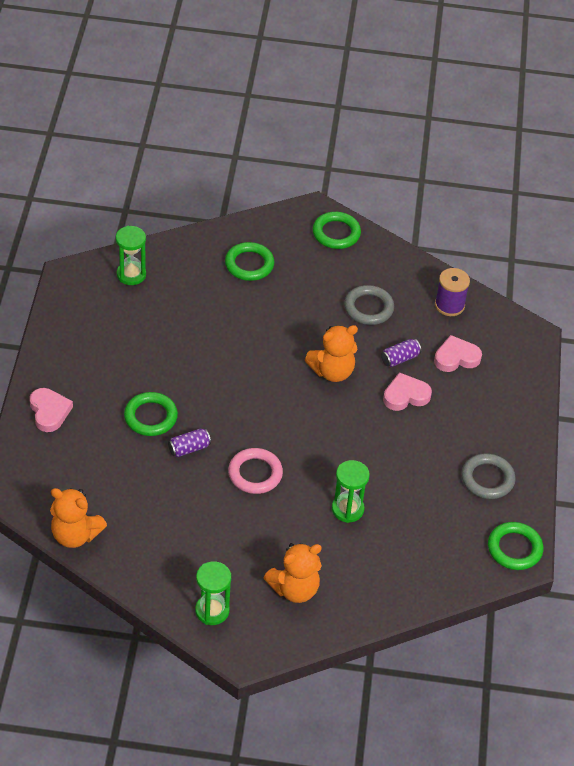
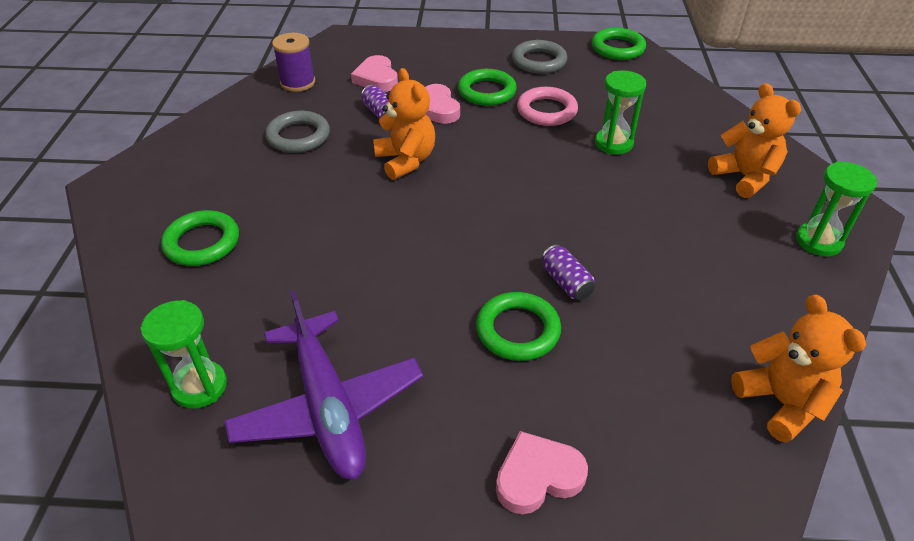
camera: 90 degrees left, 5 degrees down
(75, 535) = (781, 402): orange teddy bear -> orange teddy bear turned 45 degrees counterclockwise
(108, 328) = (328, 407): none -> purple plane
(255, 474) = (588, 216): pink ring -> pink ring (546, 111)
(336, 233) = (158, 165): green ring -> green ring (487, 92)

